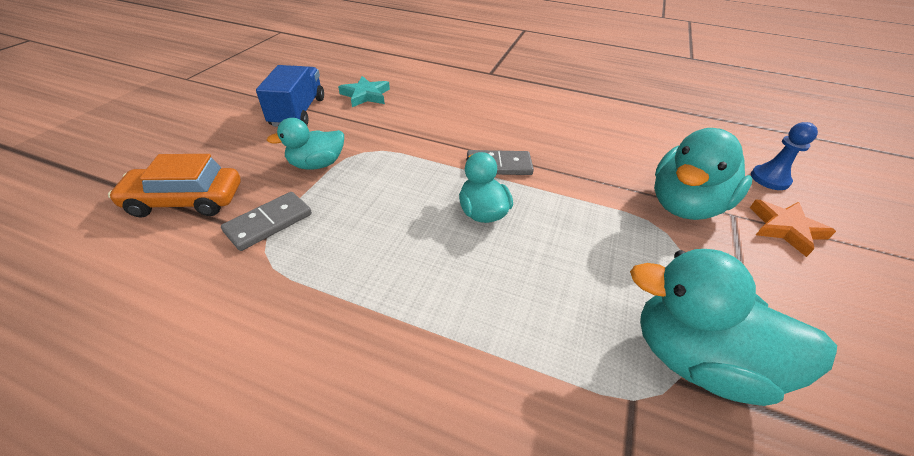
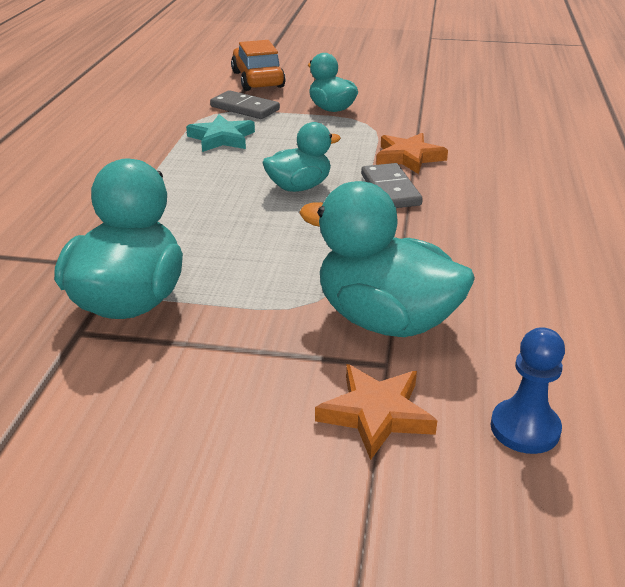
camera: 80 degrees right, 10 degrees down
(298, 112) = (413, 86): blue truck -> none
(365, 95) = (479, 107): turquoise star -> turquoise star (222, 138)
(444, 145) = (408, 157): none -> orange star

